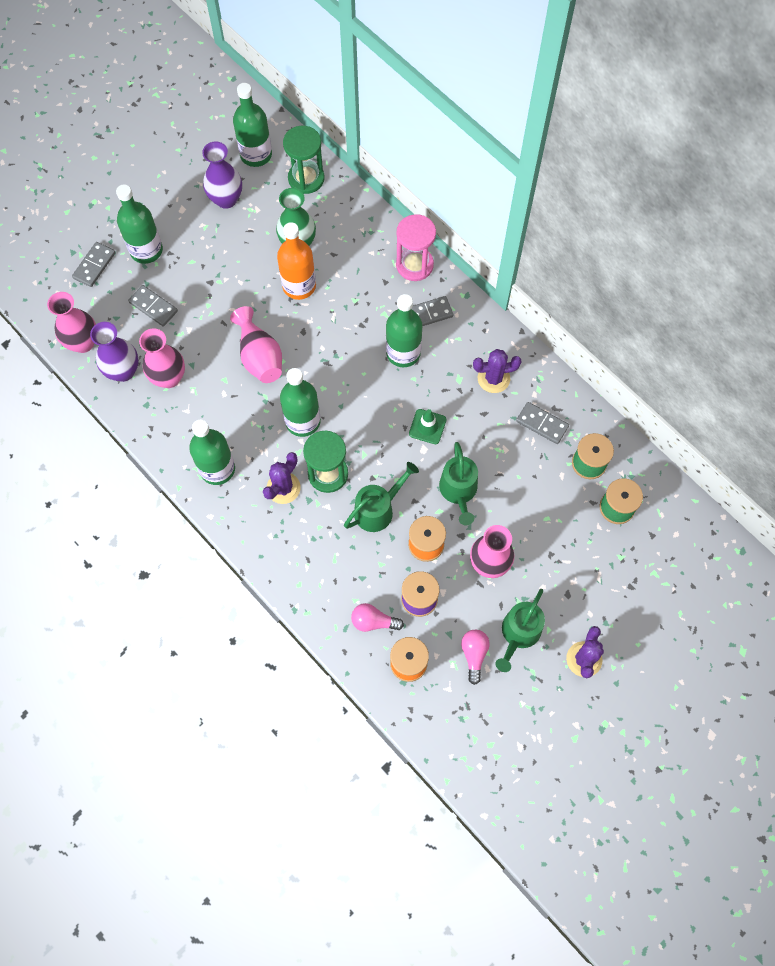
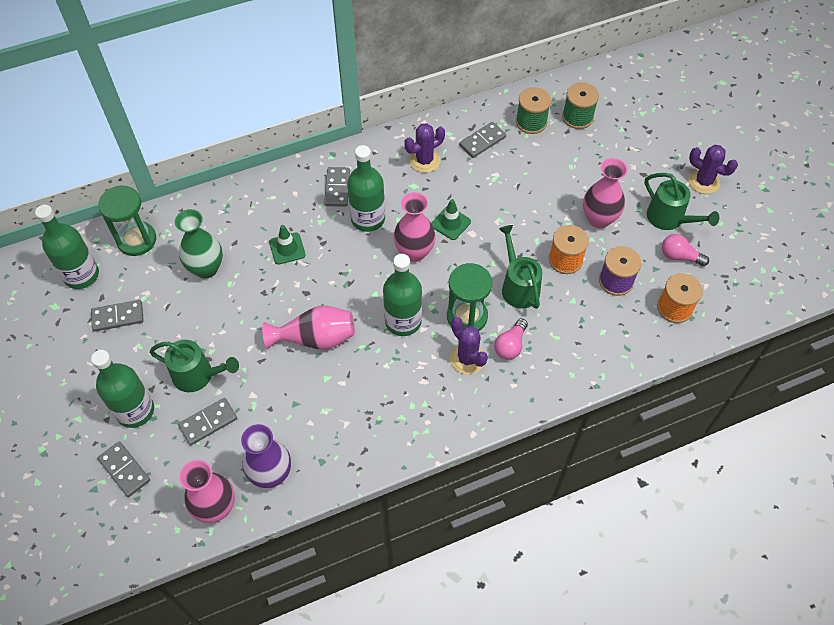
camera: 70 degrees left, 10 degrees down
(169, 378) = (300, 430): pink vase -> pink vase (414, 252)
(217, 469) = (423, 412): green bottle -> none
(226, 199) = (118, 317): purple vase -> grey domino
(299, 286) = (254, 281): orange bottle -> none
(343, 298) = (287, 248): none -> green traffic cone
(373, 621) = (627, 323): pink light bulb -> pink light bulb (510, 345)
(414, 265) = (281, 182): pink hourglass -> none
(459, 492) = (523, 220): green watering can -> green watering can (198, 375)
(493, 378) = (424, 161): purple cactus -> purple cactus turned 45 degrees clockwise

